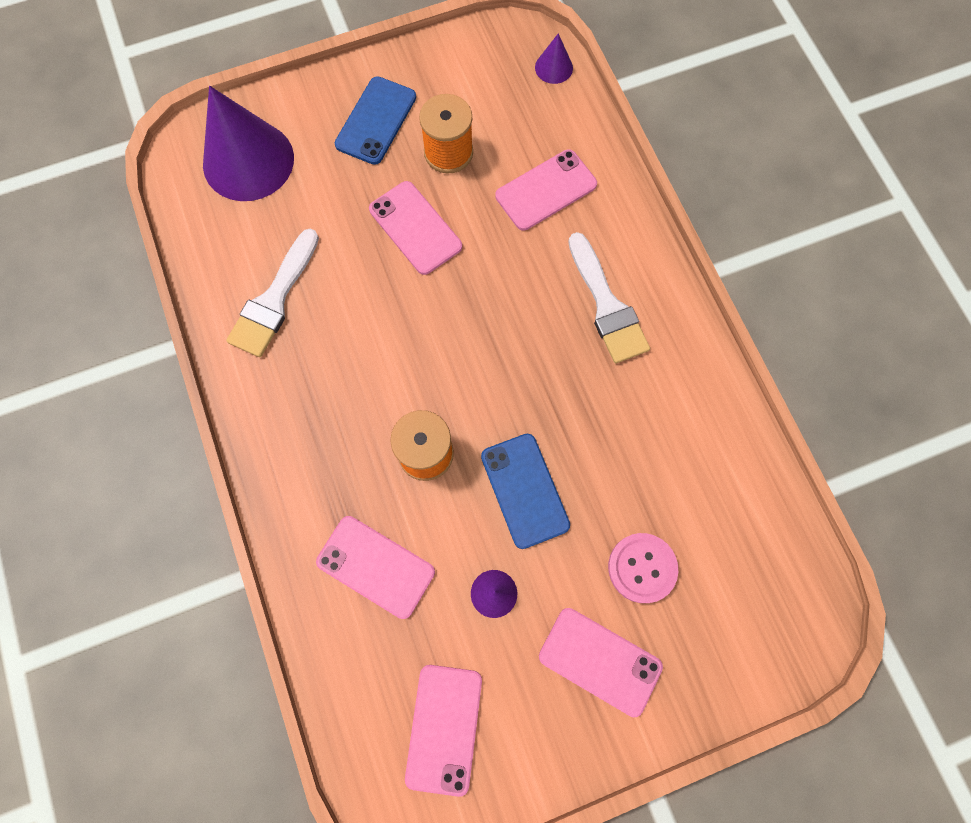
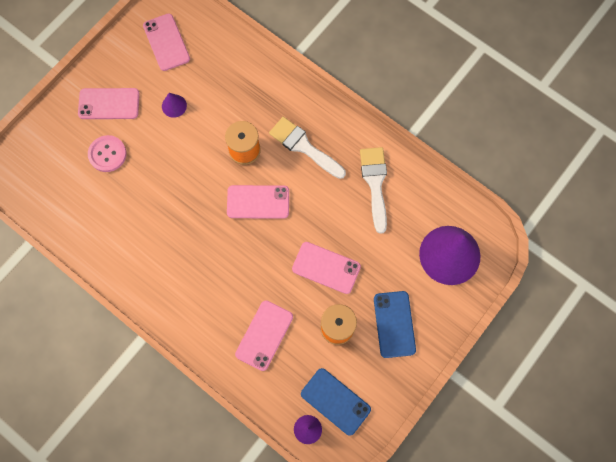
camera: 150 degrees right, 0 degrees up
(375, 566) = (237, 88): pink phone -> pink phone (258, 202)
(525, 490) = (184, 159): blue phone -> blue phone (335, 401)
(607, 305) = (191, 281): white brush -> white brush (304, 147)

